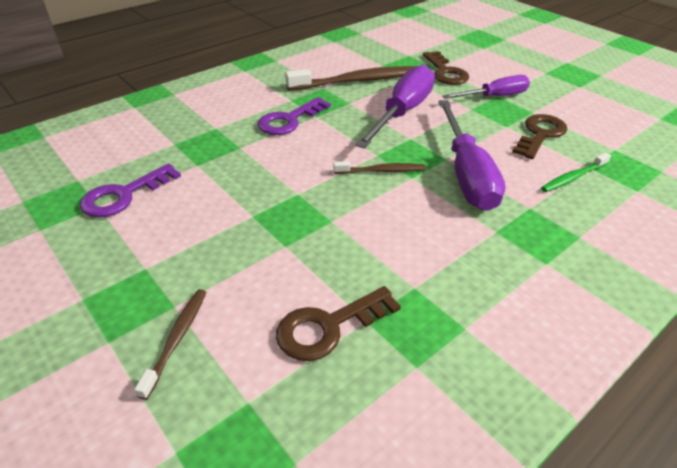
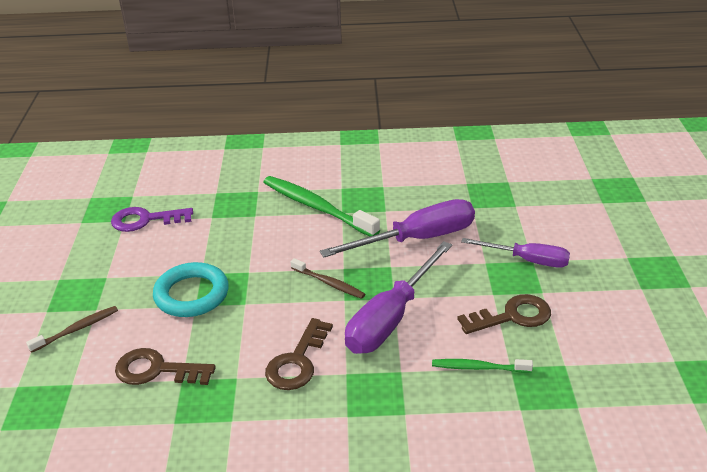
camera: 40 degrees right, 5 degrees down
(268, 238) = (191, 294): none -> turquoise ring
(289, 120) = (316, 207): purple key -> green toothbrush
(357, 81) = (420, 191): brown toothbrush -> none
(445, 72) = (517, 215): brown key -> brown key (297, 361)

